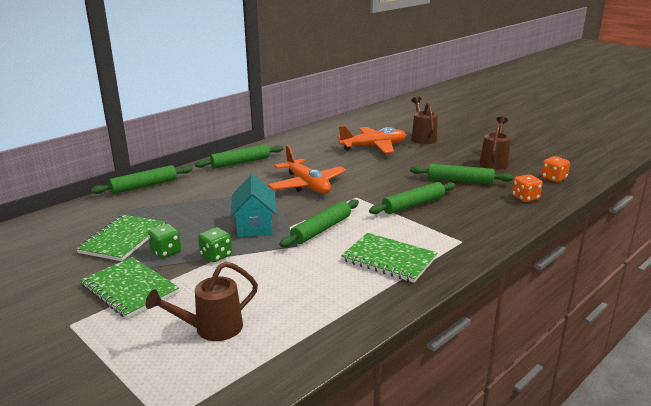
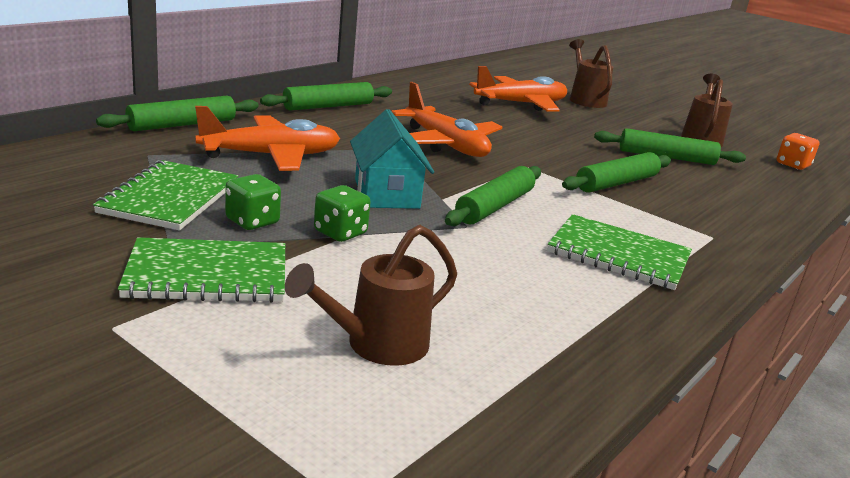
camera: 10 degrees left, 0 degrees up
(130, 289) = (207, 274): green notebook -> green notebook turned 45 degrees counterclockwise
(192, 204) = (271, 156): none -> orange plane
(525, 198) = (769, 186): orange dice -> none

